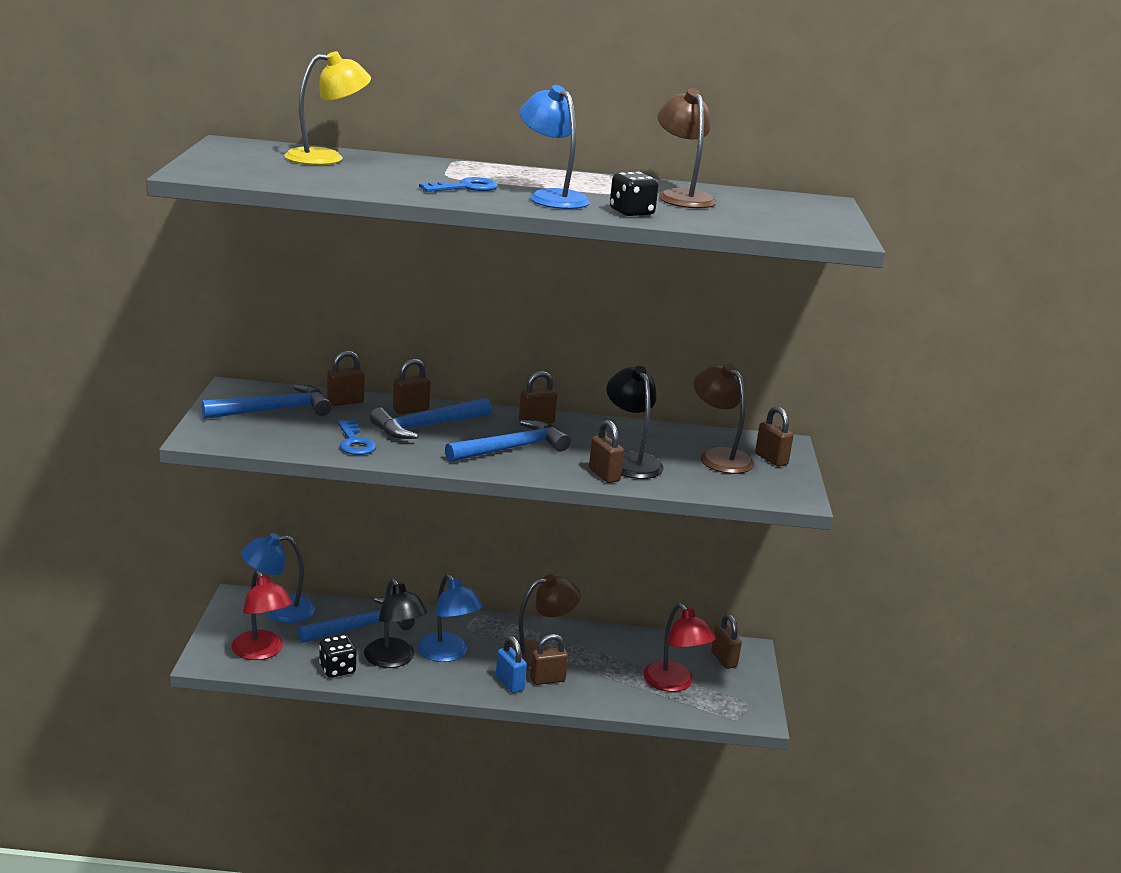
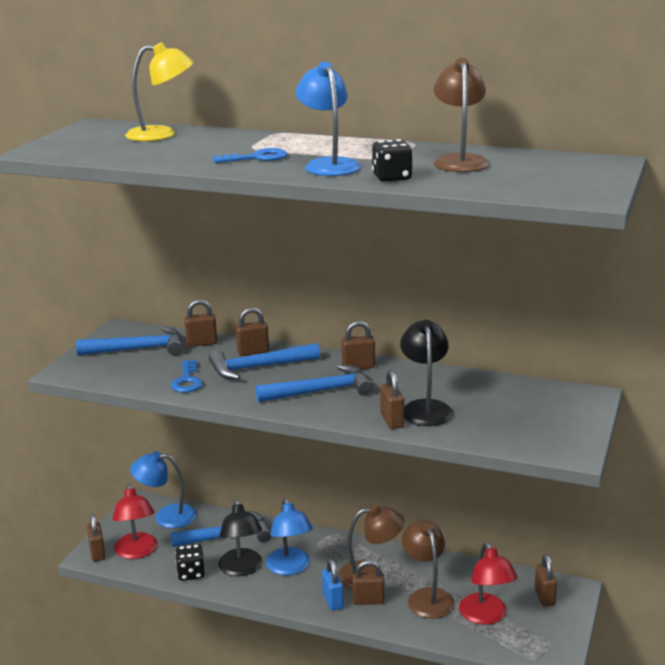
camera: 20 degrees right, 0 degrees up
(719, 456) = (515, 407): brown lamp -> brown lamp (427, 596)
(771, 459) = (567, 411): brown padlock -> brown padlock (97, 553)

